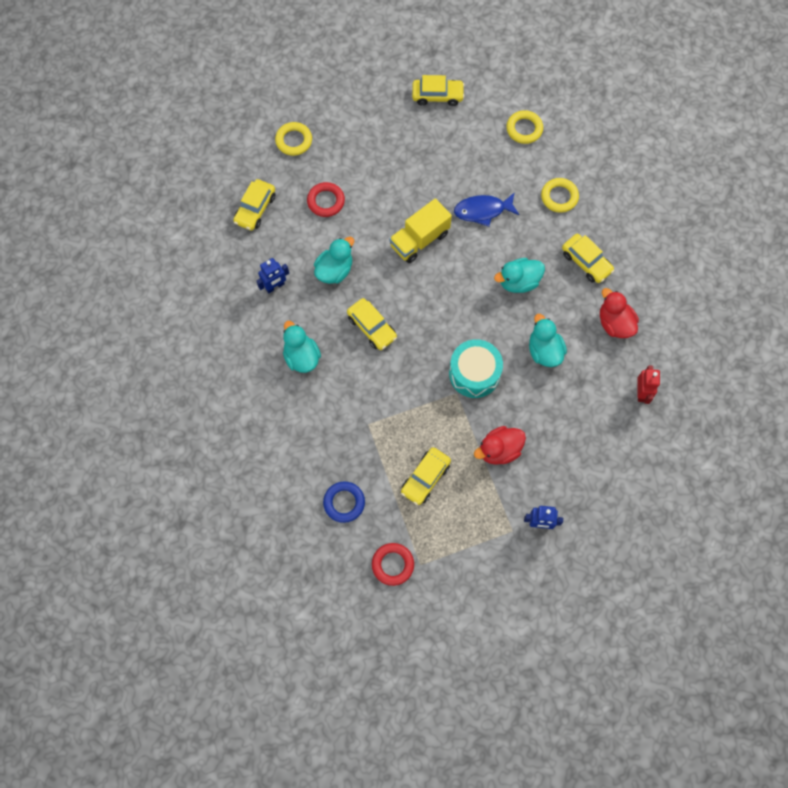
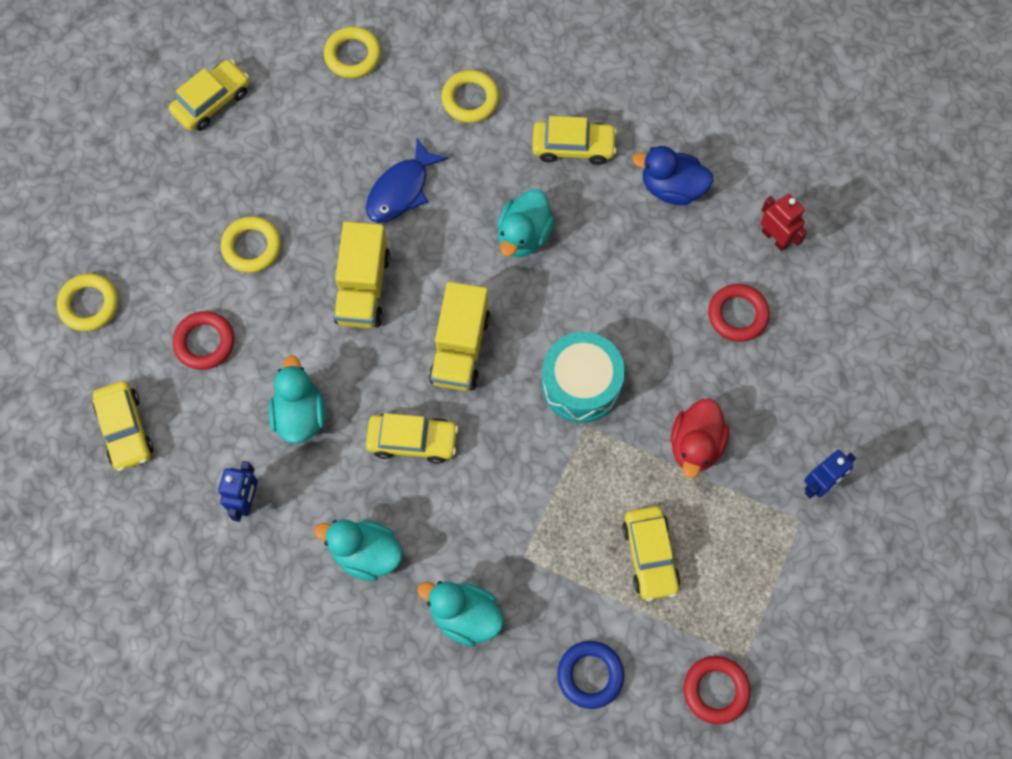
camera: 45 degrees left, 0 degrees up
(389, 177) = (252, 247): none -> yellow ring
(435, 306) = (460, 348): none -> yellow truck
(544, 351) = (630, 287): turquoise duck -> turquoise duck (465, 616)
(583, 411) = (737, 315): none -> red ring
(614, 323) = (671, 187): red duck -> blue duck

